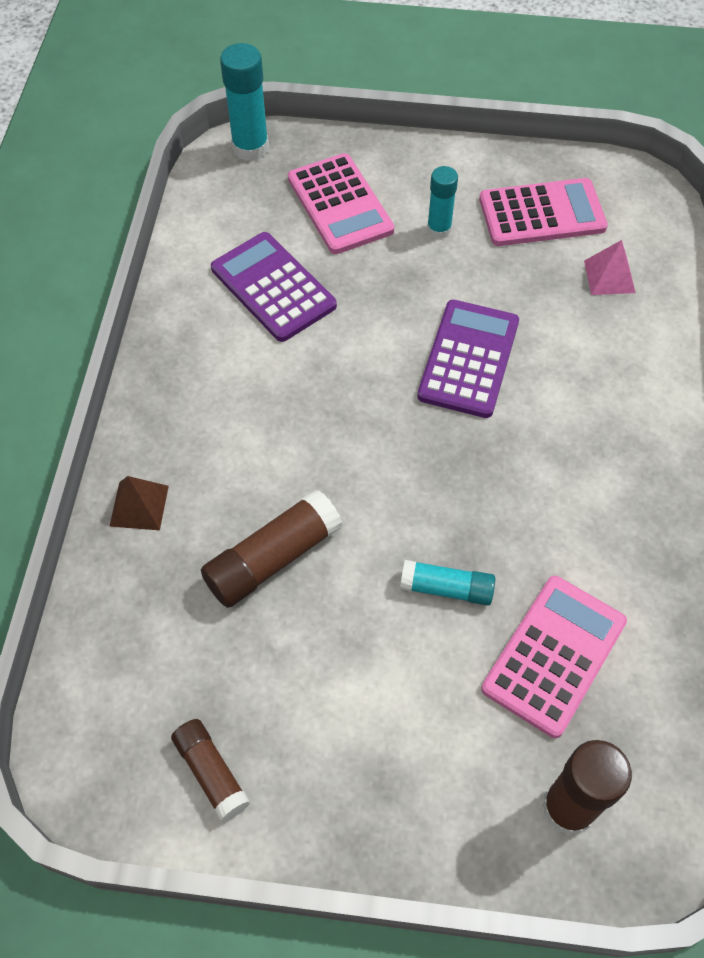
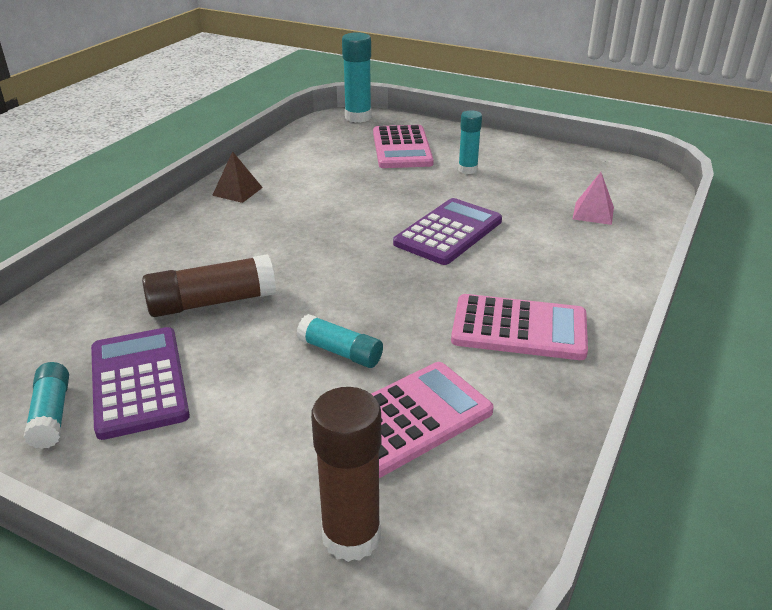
camera: 20 degrees right, 25 degrees down
(139, 505) = (139, 254): brown pyramid -> brown pyramid (237, 191)
(211, 772) = (52, 415): brown glue stick -> turquoise glue stick
(273, 287) = (325, 174): purple calculator -> purple calculator (139, 382)
(542, 214) = (554, 175): pink calculator -> pink calculator (519, 329)

